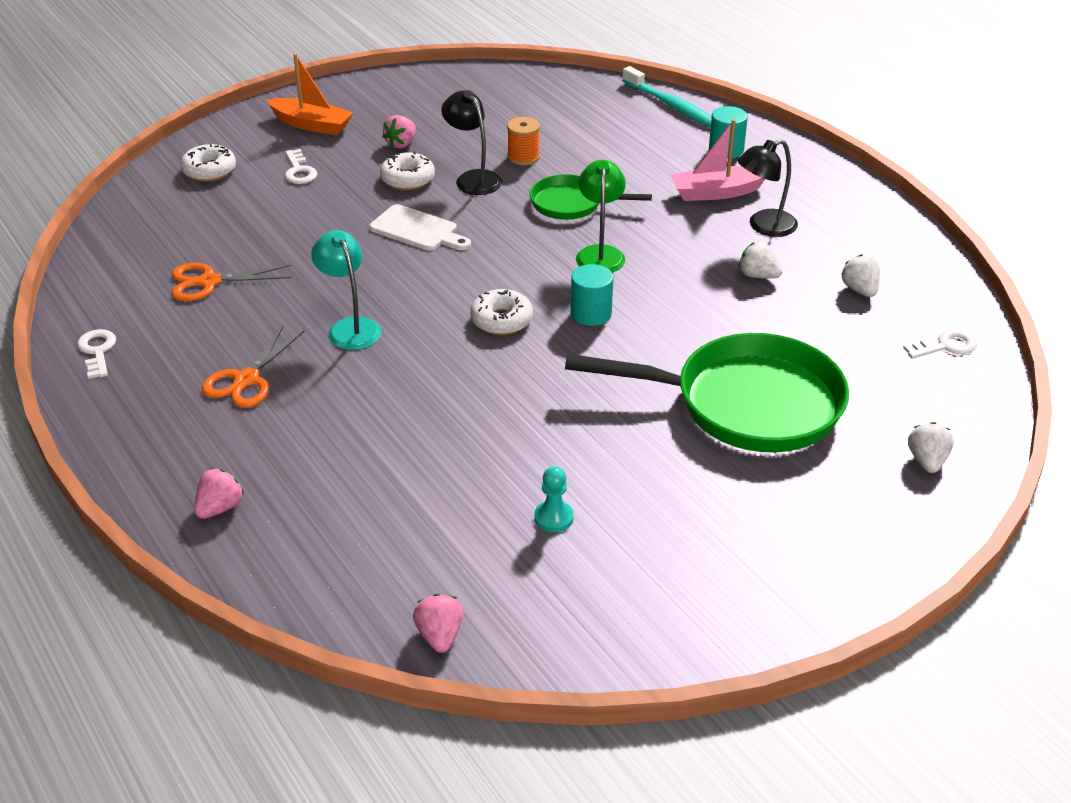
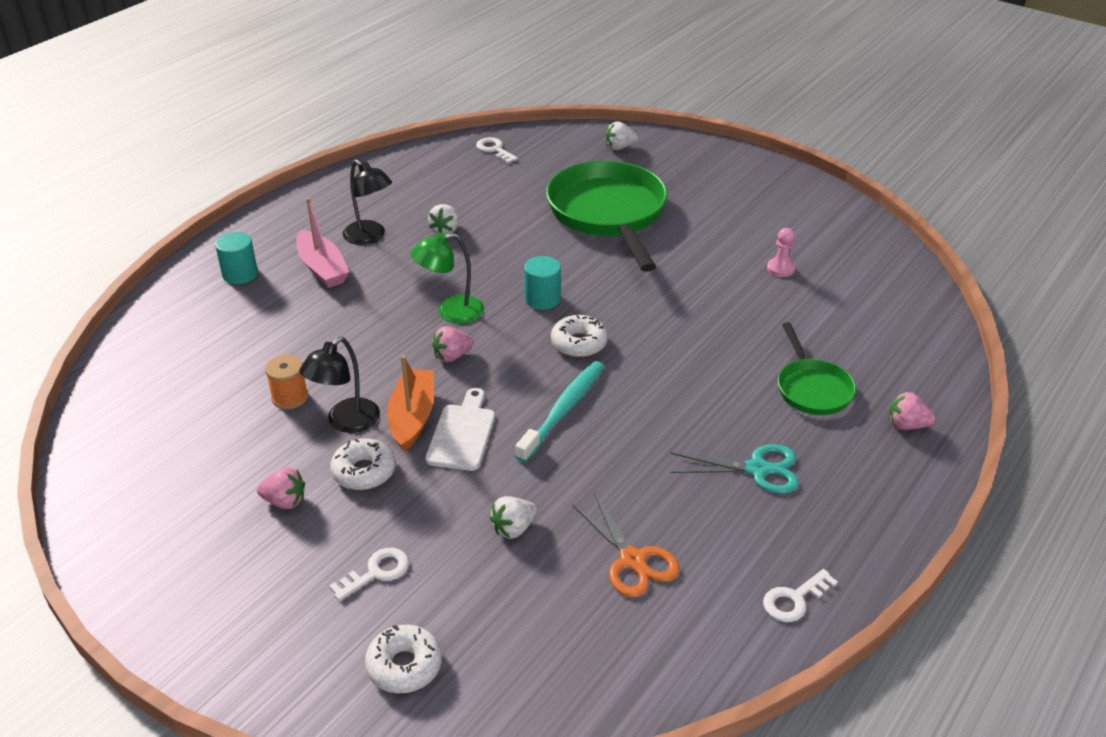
camera: 110 degrees left, 0 degrees up
(246, 380) = (757, 469): orange scissors -> turquoise scissors
(312, 125) = (255, 604): orange boat -> orange boat (412, 417)
(350, 327) = (643, 429): turquoise lamp -> none
(440, 636) = (916, 289): pink strawberry -> pink strawberry (452, 356)
(553, 518) = (781, 268): turquoise pawn -> pink pawn
(571, 204) = (372, 345): green pan -> green pan (812, 388)
(673, 106) = (153, 319): turquoise toothbrush -> turquoise toothbrush (563, 410)
(860, 290) = (443, 186): white strawberry -> white strawberry (513, 528)

